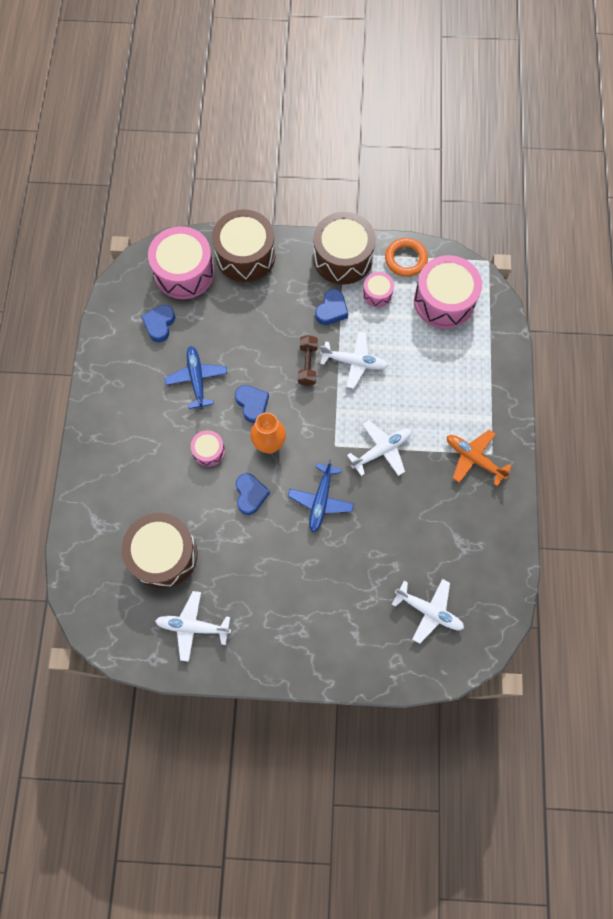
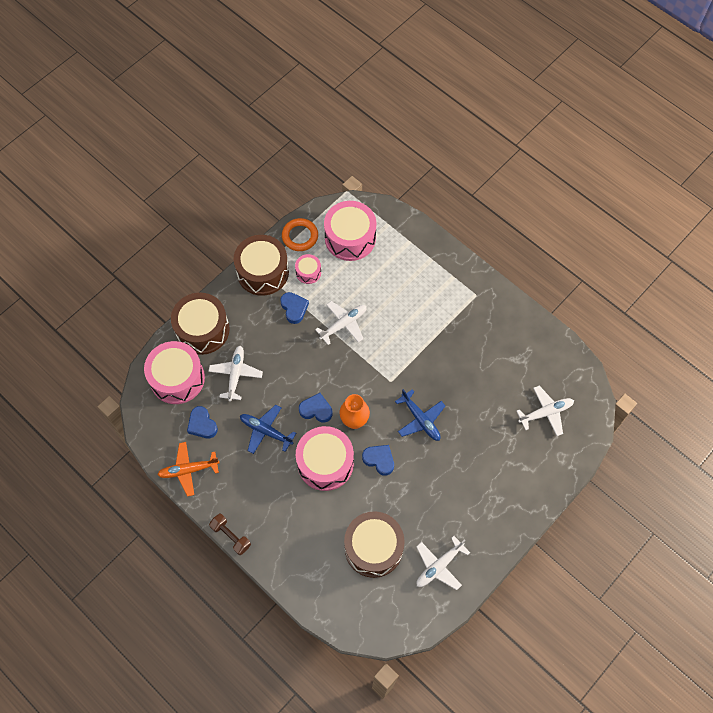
camera: 50 degrees left, 5 degrees down
(209, 451) = (325, 463): pink drum -> pink drum, size x2.04
(307, 364) = (319, 353): brown dumbbell -> brown dumbbell (231, 536)
(381, 450) = (418, 356): white plane -> white plane (236, 375)
(474, 459) = (471, 307): orange plane -> orange plane (189, 470)

